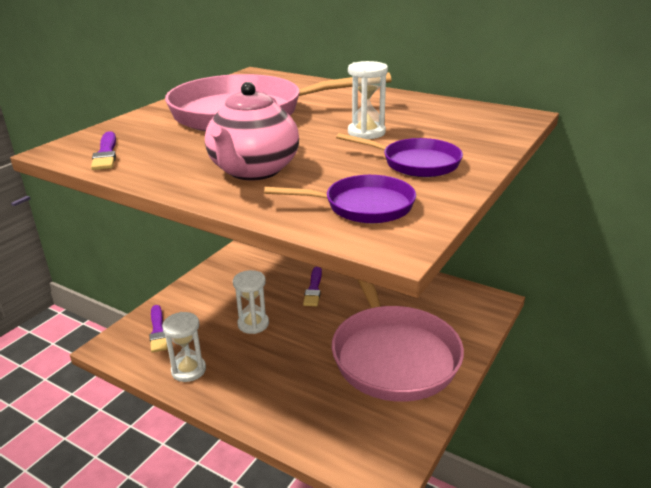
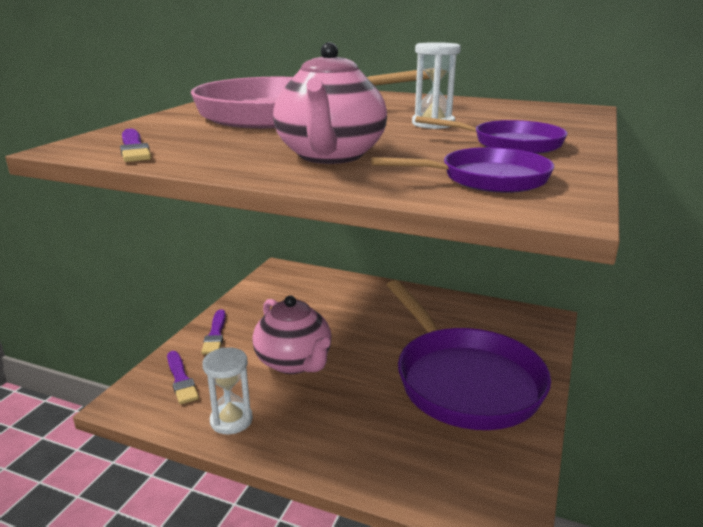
camera: 10 degrees left, 5 degrees down
(253, 324) = (294, 362): white hourglass -> pink teapot
(314, 288) = (351, 320): purple brush -> purple brush (215, 334)
(392, 354) = (463, 380): pink pan -> purple pan

